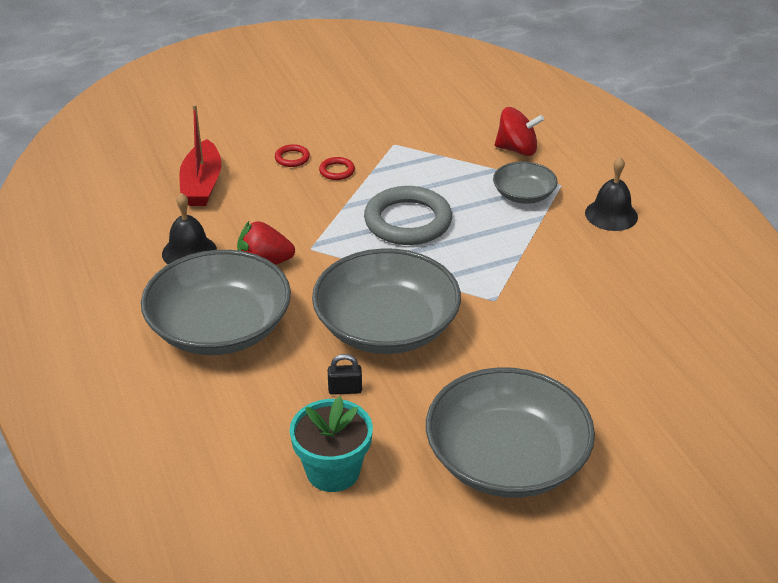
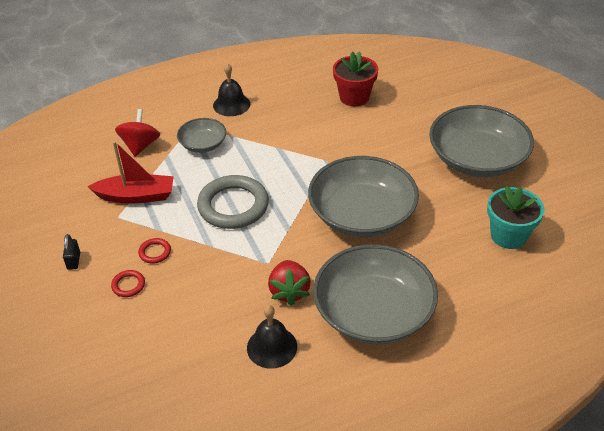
camera: 90 degrees left, 5 degrees up
(202, 184) = (164, 351): red boat -> red boat (136, 196)
(345, 389) = (431, 233): black padlock -> black padlock (74, 261)
(650, 331) = (354, 97): none -> red flower pot

